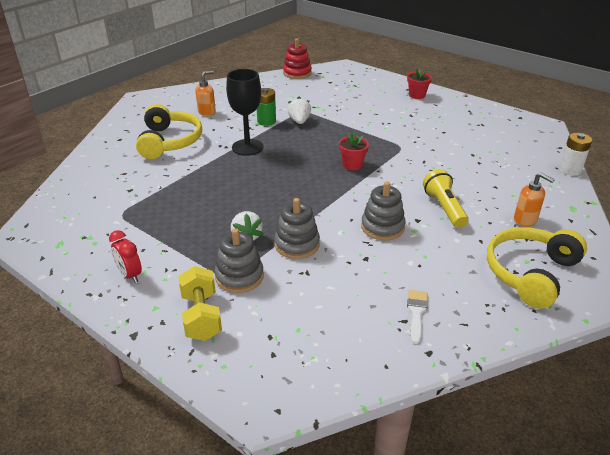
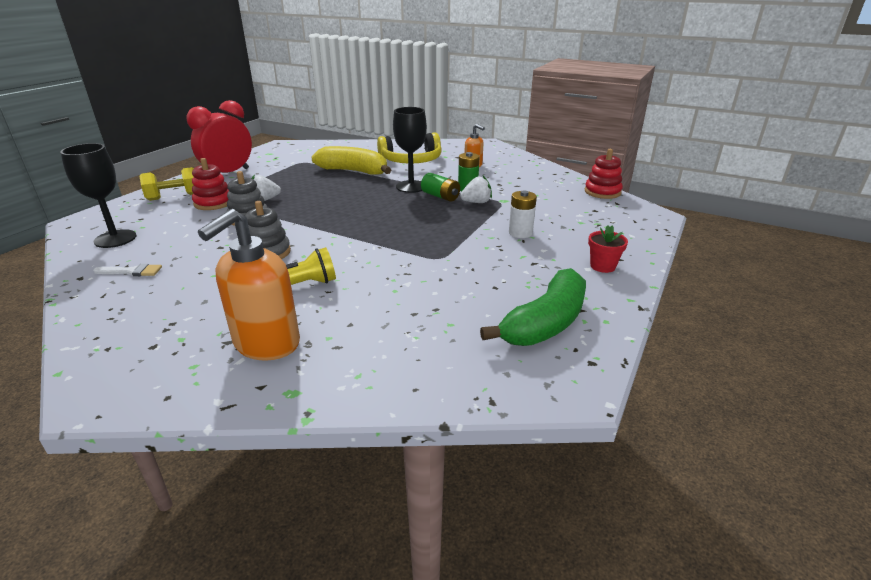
camera: 80 degrees right, 5 degrees down
(130, 275) = (228, 173): red clock -> red clock, size x2.08
(182, 177) = (354, 171): none -> yellow banana
(239, 276) = (213, 203): grey stacking toy -> red stacking toy
(279, 135) = (440, 196): none -> green battery
(331, 346) = (115, 239): none -> black goblet
(352, 165) = (388, 233): red flower pot -> none
(485, 123) = (545, 323): none -> green banana
(525, 220) = (266, 344): orange soap dispenser -> orange soap dispenser, size x1.90
(530, 273) = (158, 339): yellow headphones -> none
(570, 170) = (409, 404): white battery -> white battery (520, 233)

